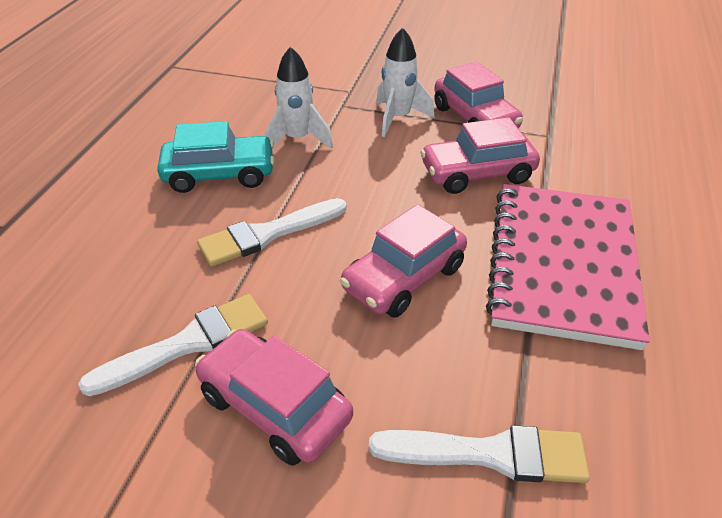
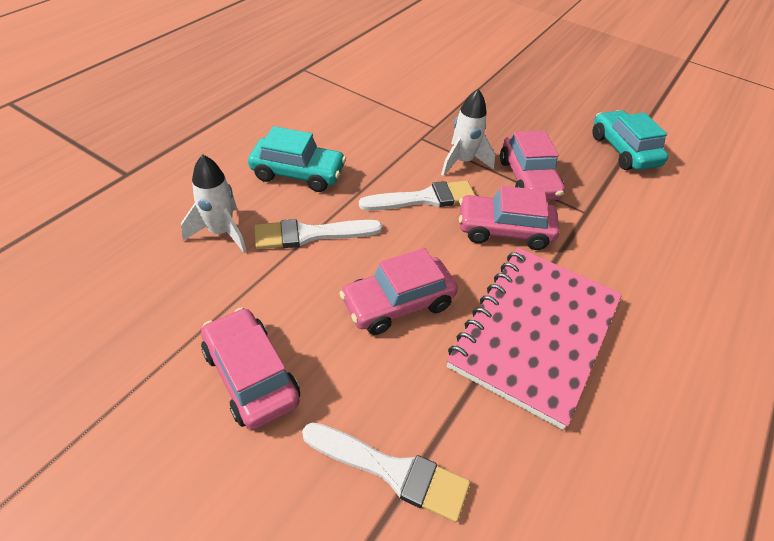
camera: 15 degrees right, 5 degrees up
(188, 343) = (213, 305): white brush -> white brush (424, 198)
(298, 139) = (372, 159): white rocket -> white rocket (221, 232)
(553, 69) = (623, 150): none -> turquoise car

